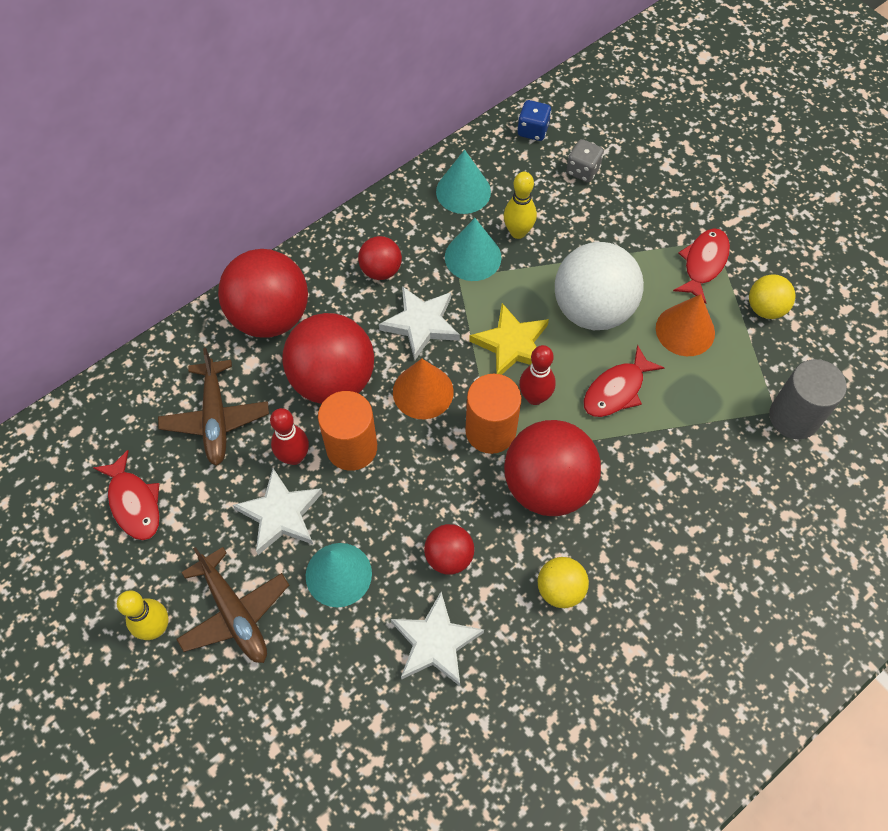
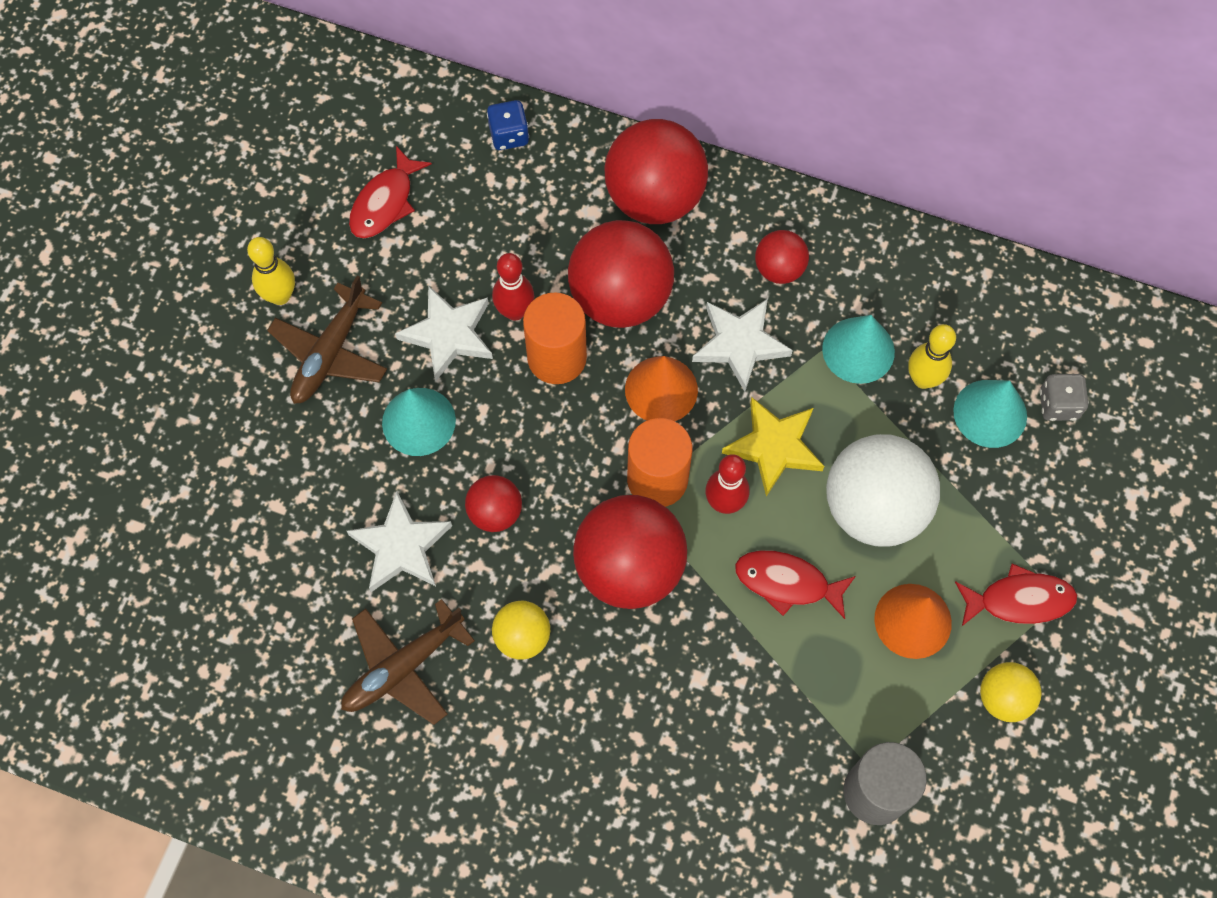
camera: 60 degrees right, 5 degrees up
(215, 418) = (512, 217): brown plane -> brown plane (403, 667)
(463, 191) = (938, 294): turquoise cone -> turquoise cone (990, 413)
(533, 130) = (1077, 322): blue dice -> blue dice (509, 135)

